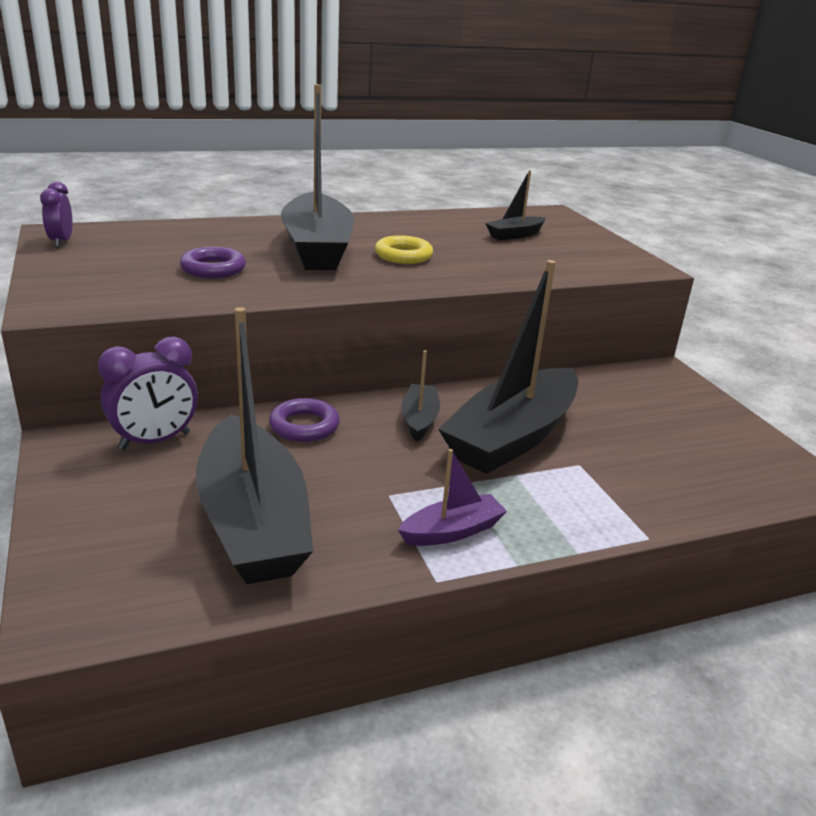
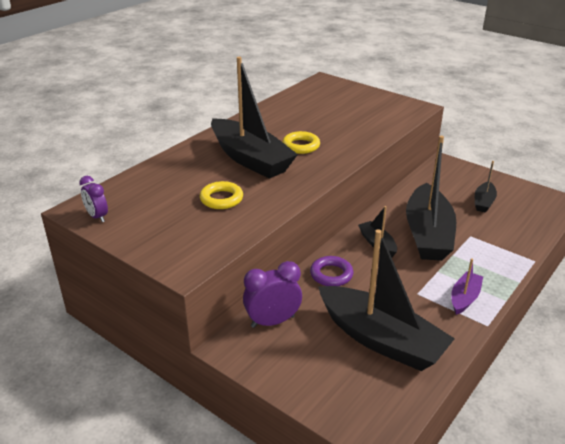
camera: 30 degrees left, 5 degrees up
(155, 441) = (272, 321): purple clock -> purple clock turned 135 degrees counterclockwise
(213, 269) = (221, 199): purple ring -> yellow ring
(515, 235) = (331, 107): black boat -> black boat (483, 202)

